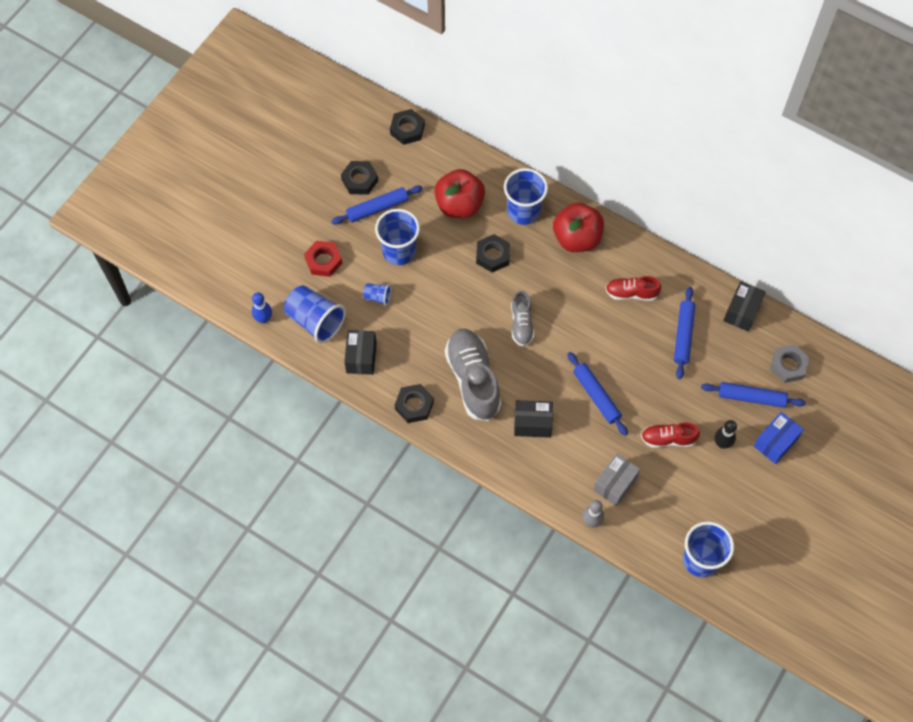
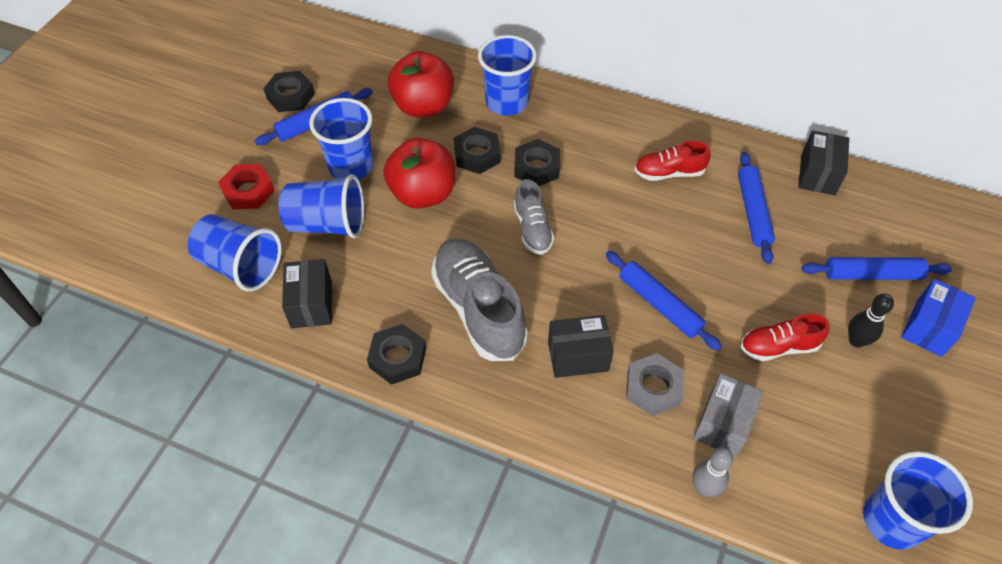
camera: 10 degrees left, 10 degrees down
(263, 319) = (164, 274): blue bowling pin -> none
(377, 297) = (327, 224): blue cup -> blue cup, size x2.07
(407, 129) = (346, 38): black nut -> black nut (536, 167)
(577, 238) = (581, 122): red apple -> red apple (423, 194)
(788, 365) = (903, 228): grey nut -> grey nut (653, 388)

